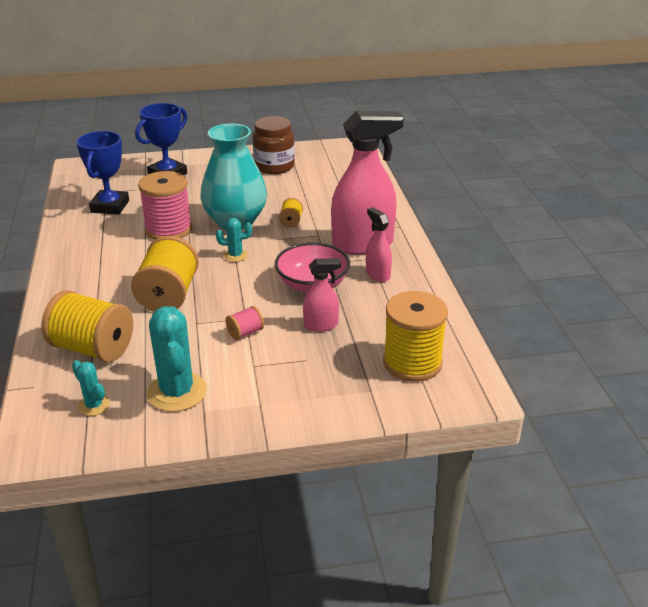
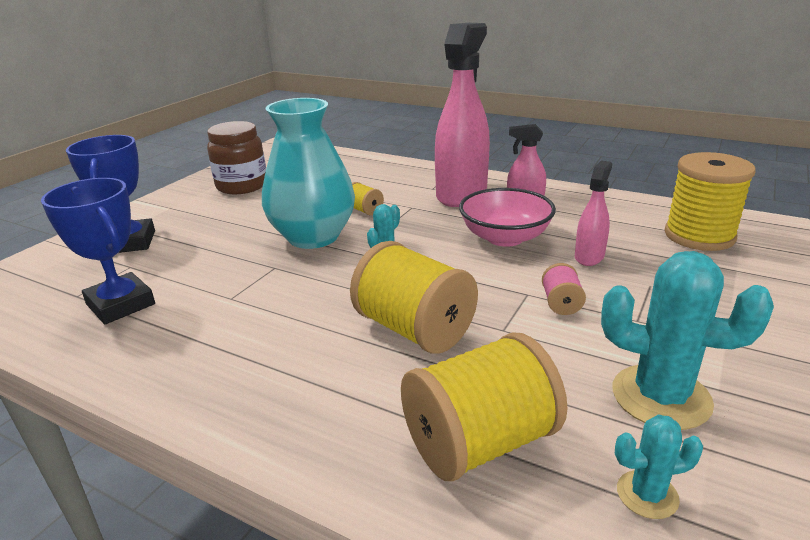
camera: 50 degrees left, 5 degrees down
(168, 230) = (258, 281): pink spool -> none

